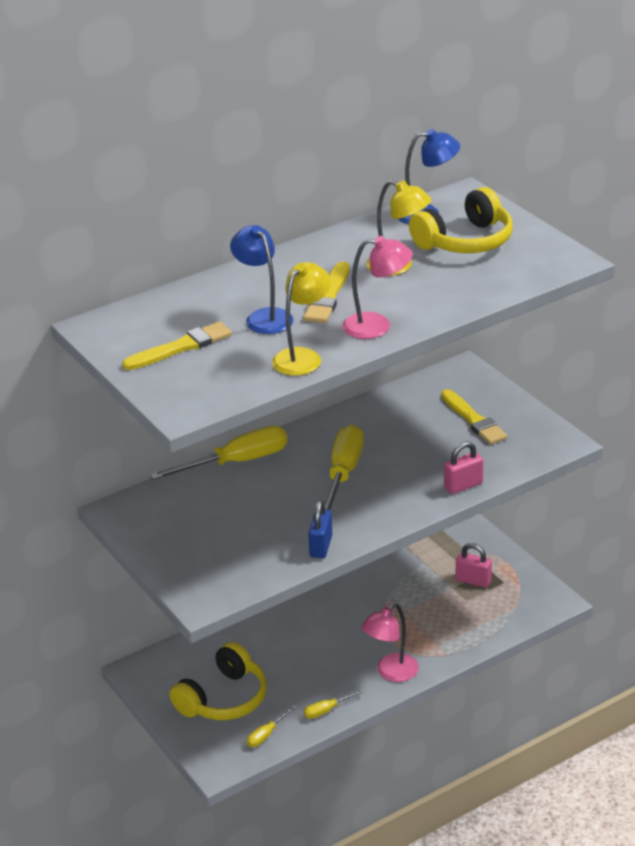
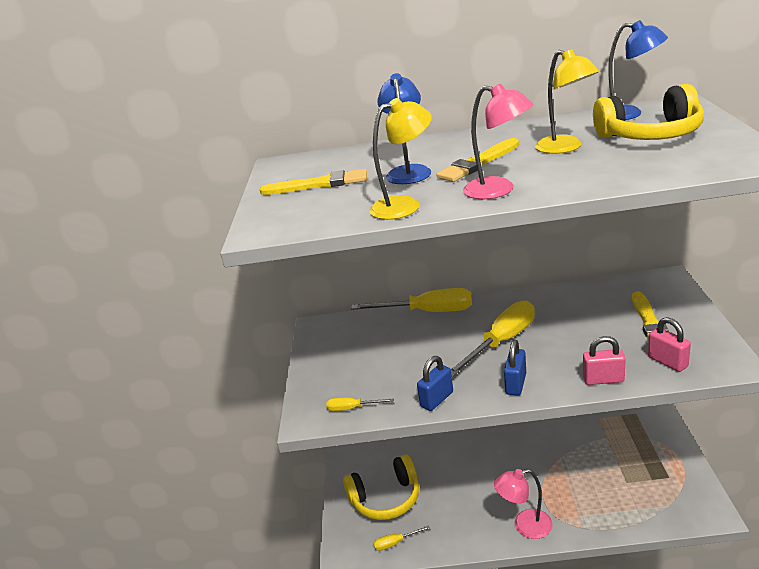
camera: 35 degrees right, 5 degrees down
(327, 710) = (454, 540): yellow screwdriver -> yellow screwdriver (352, 408)
(386, 511) = (516, 384): none -> blue padlock
(473, 581) = (641, 467): pink padlock -> pink padlock (667, 362)

